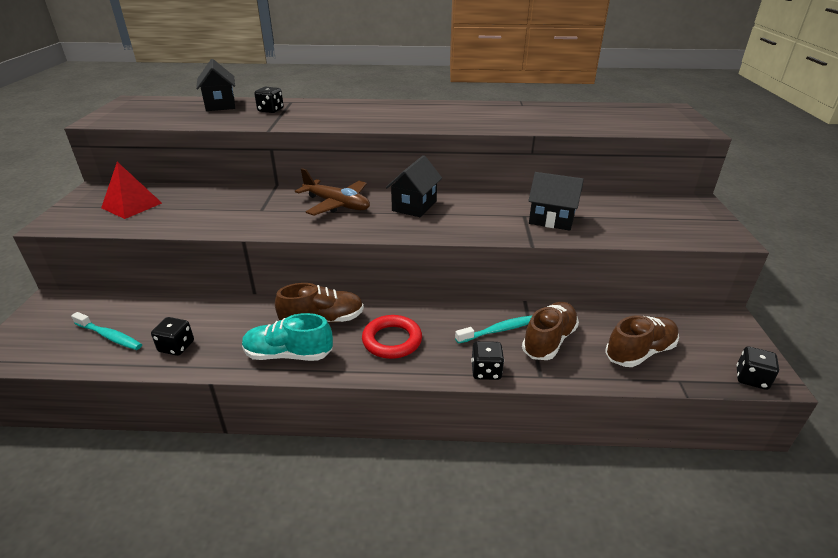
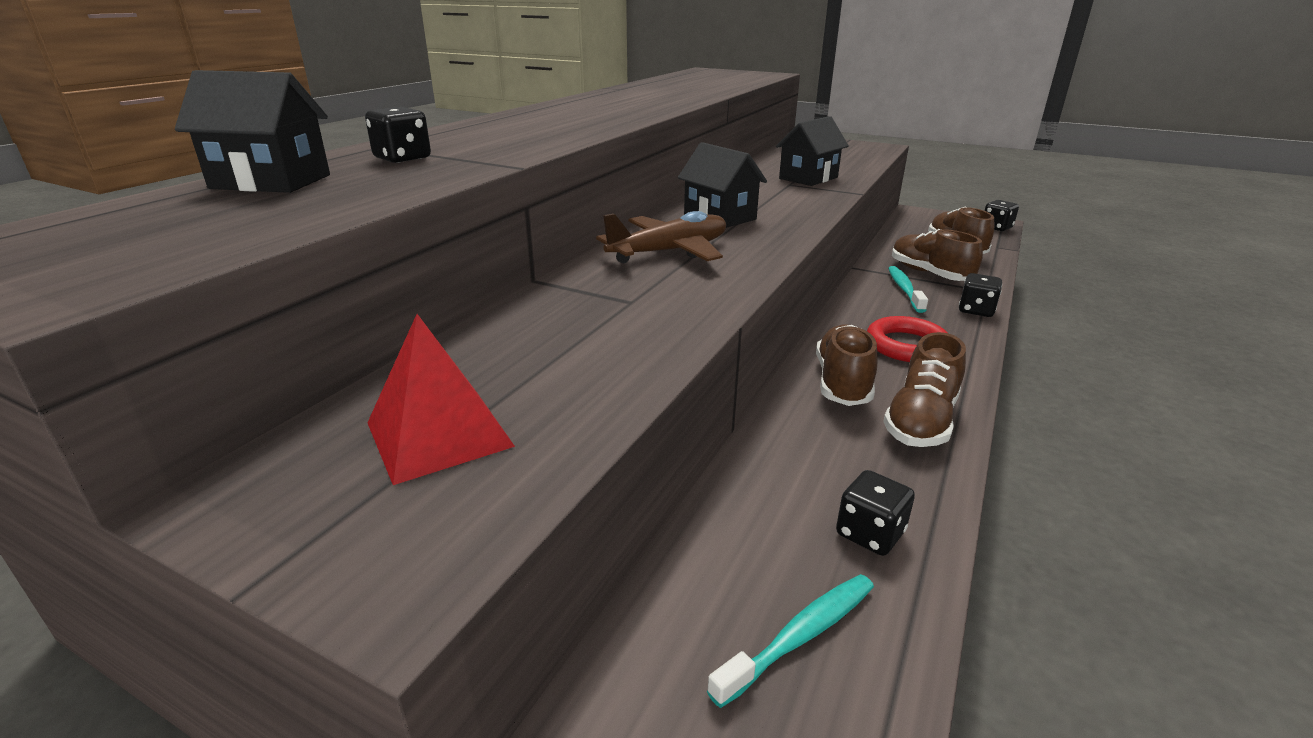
camera: 65 degrees left, 5 degrees down
(288, 354) = (921, 421): turquoise shoe -> brown shoe

